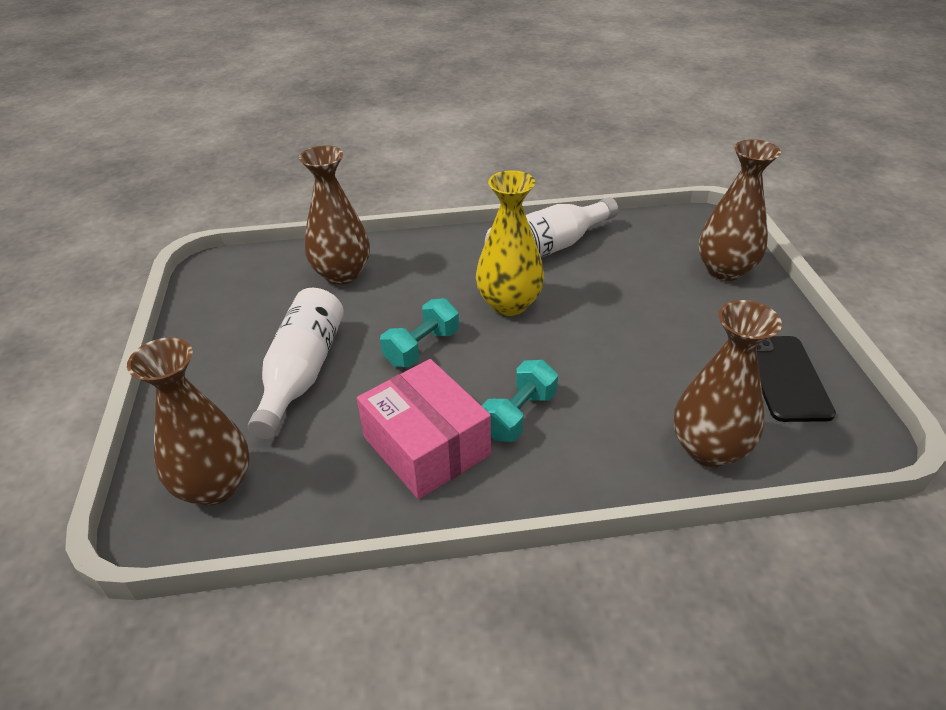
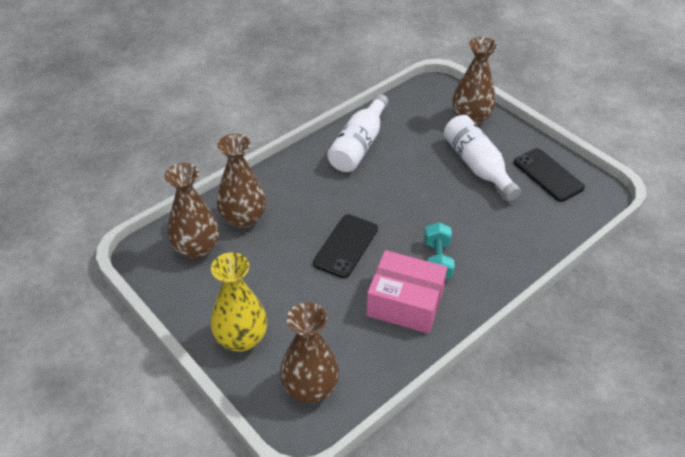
camera: 35 degrees left, 5 degrees up
(302, 372) = (288, 296): white bottle -> white bottle (477, 166)
(421, 347) = (345, 246): turquoise dumbbell -> black phone
(509, 304) = (370, 193): yellow vase -> yellow vase (241, 338)
(708, 449) = (542, 233): brown vase -> brown vase (197, 248)

